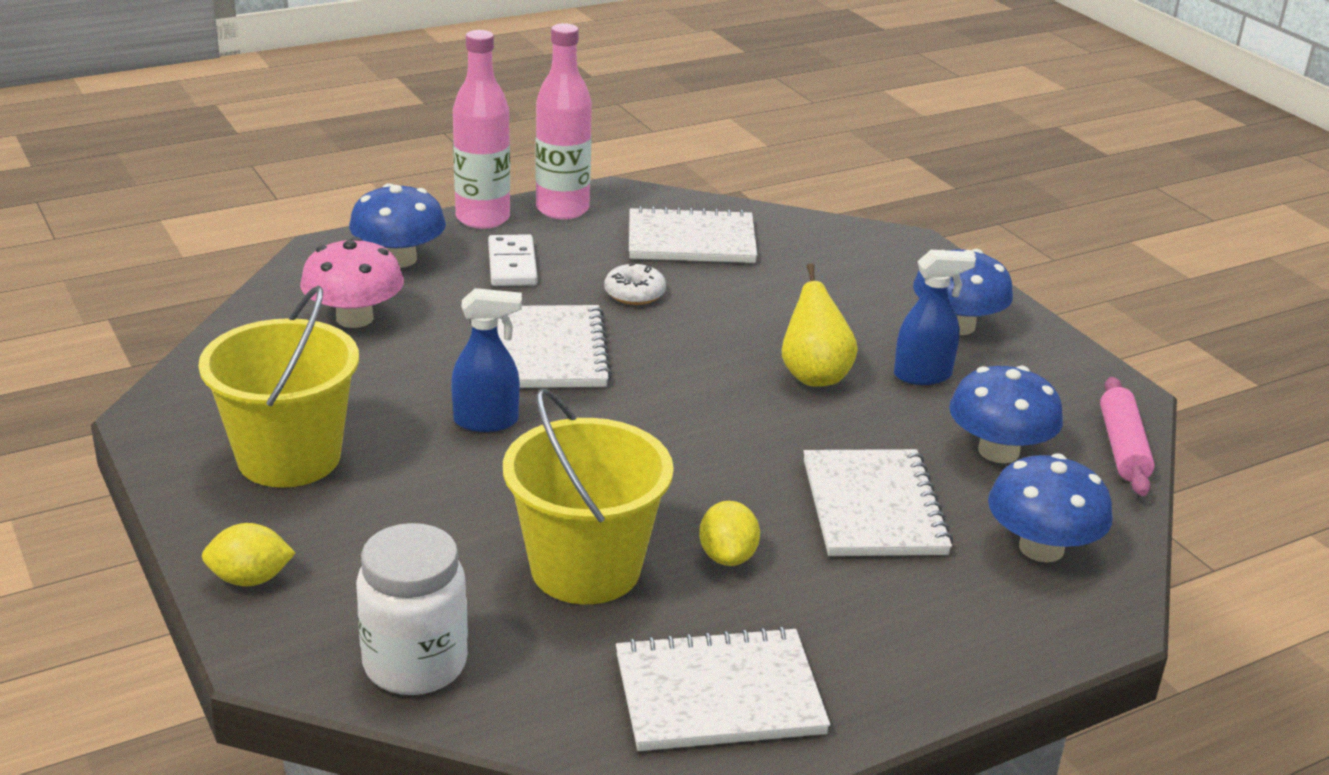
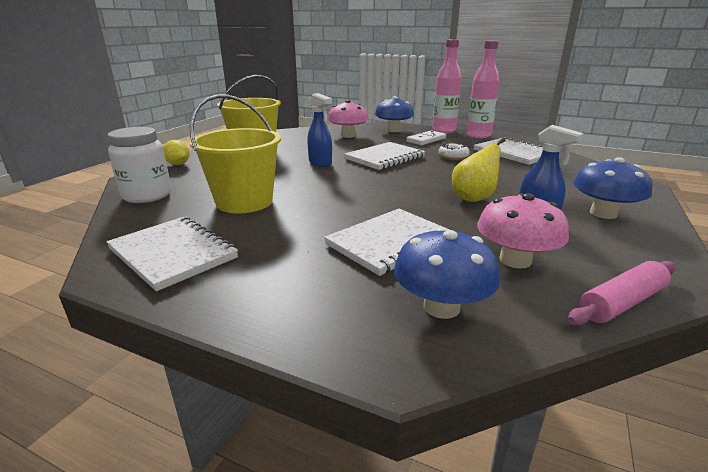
camera: 55 degrees right, 5 degrees down
(727, 556) = (292, 223): yellow lemon -> none
(998, 451) = (515, 260): blue mushroom -> pink mushroom

